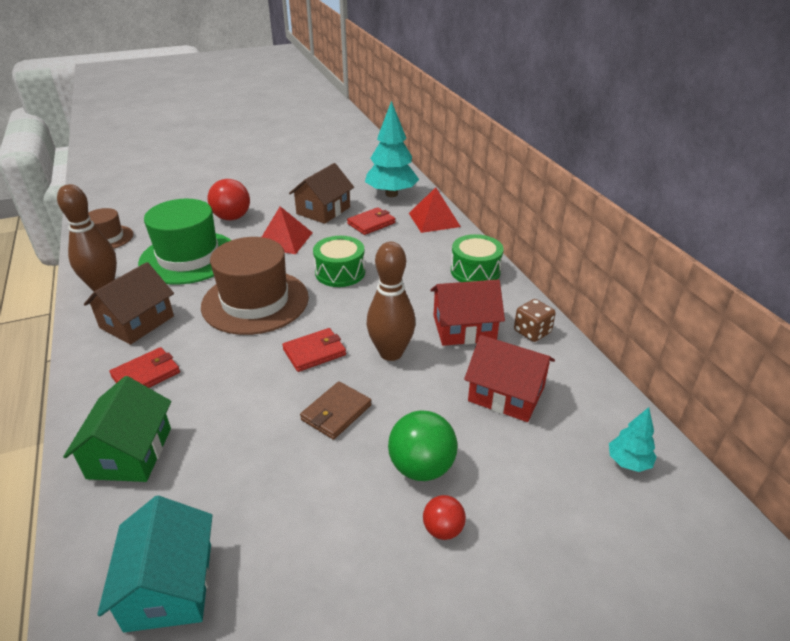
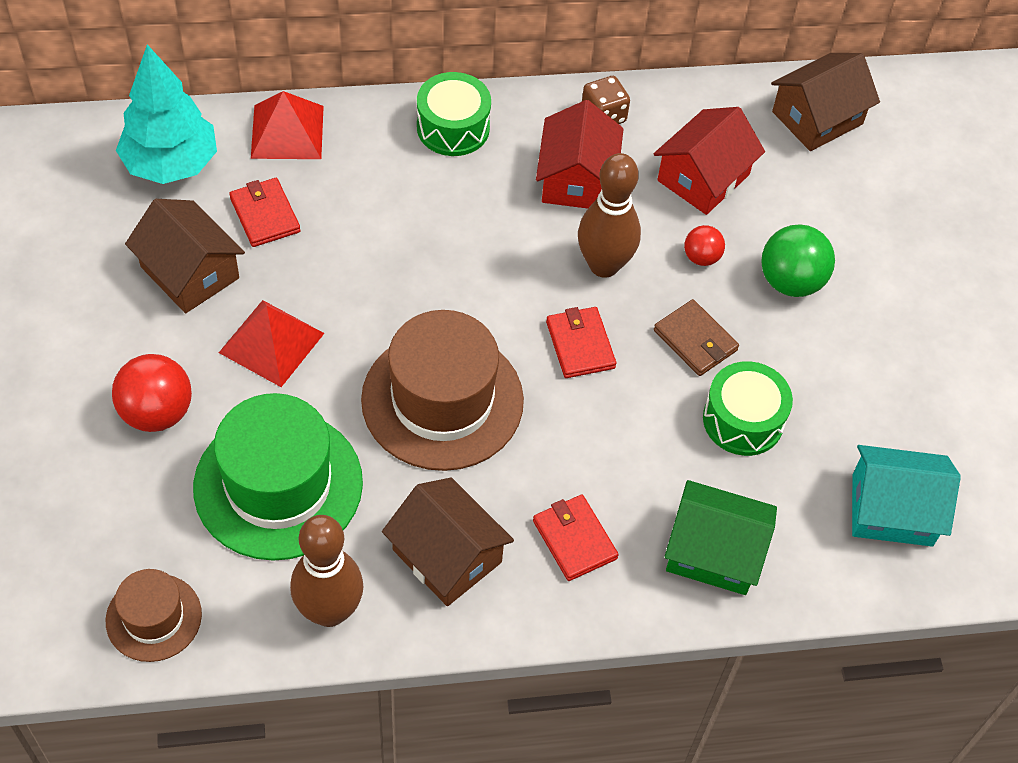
camera: 80 degrees left, 20 degrees up
(340, 272) = (400, 284): green drum -> green drum (743, 420)
(443, 529) = (866, 284): red ball -> red ball (701, 257)
(628, 462) = (817, 118): turquoise tree -> brown house

